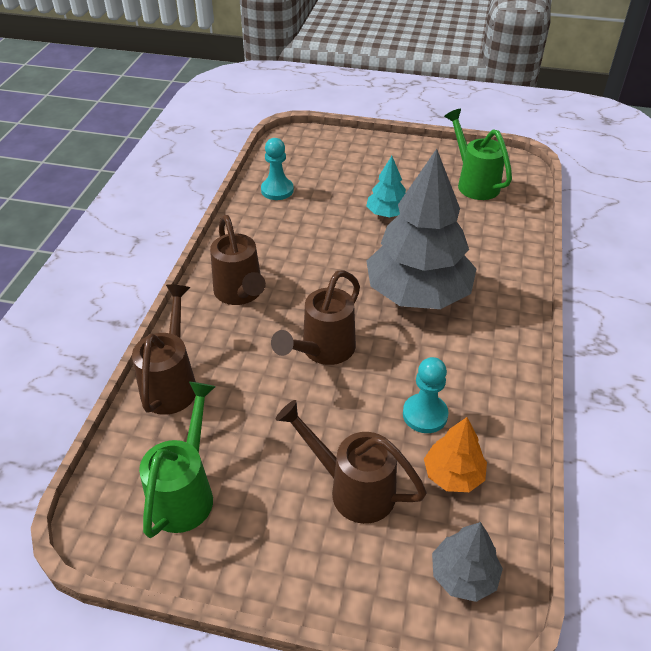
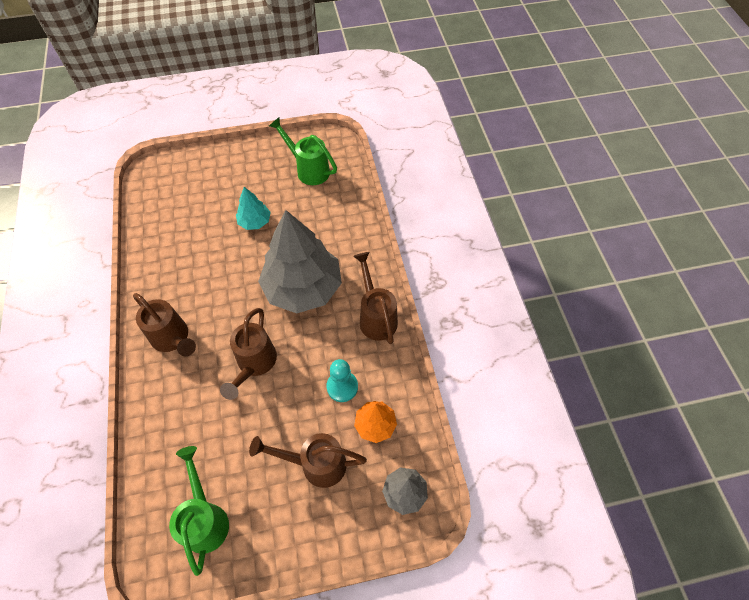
camera: 25 degrees left, 15 degrees up
(172, 382) = (155, 437): brown watering can -> brown watering can (376, 316)
(277, 190) = (160, 229): turquoise pawn -> none

